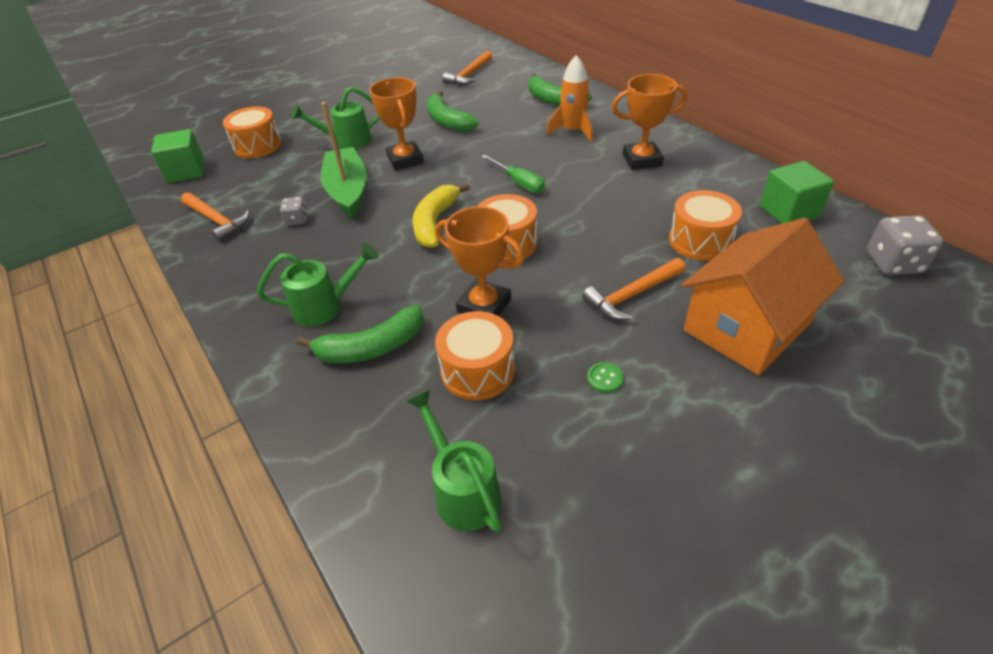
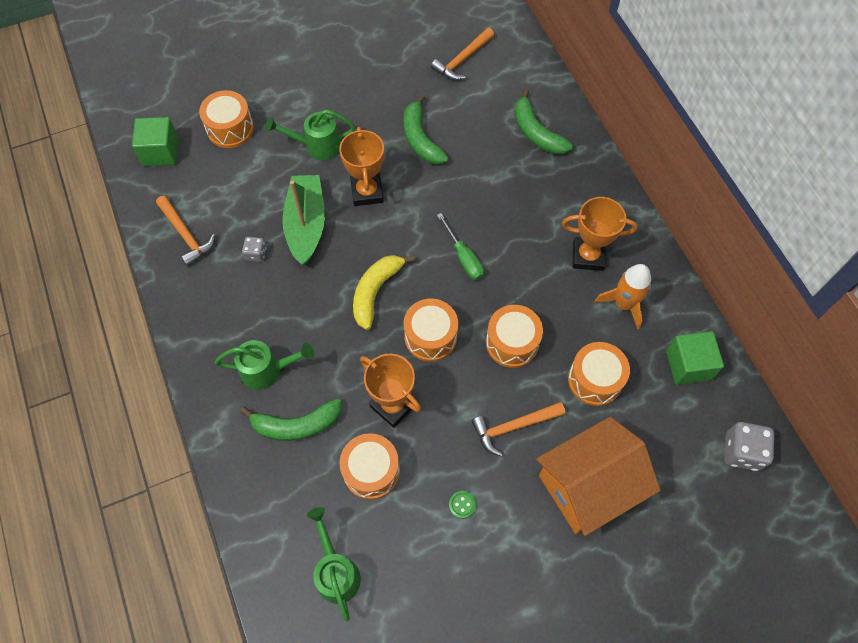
camera: 10 degrees right, 20 degrees up
(573, 131) = (538, 192): orange rocket -> orange rocket (624, 304)
(597, 231) = (512, 343): none -> orange drum

